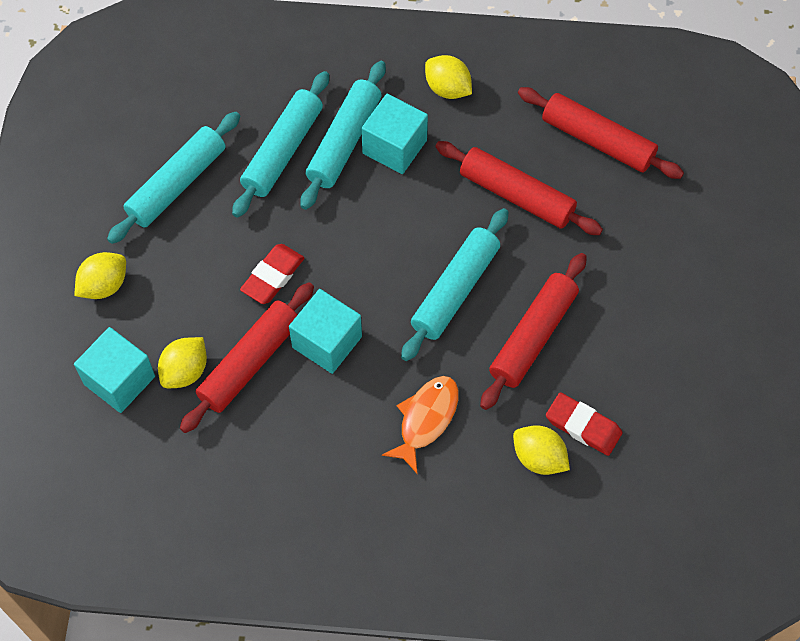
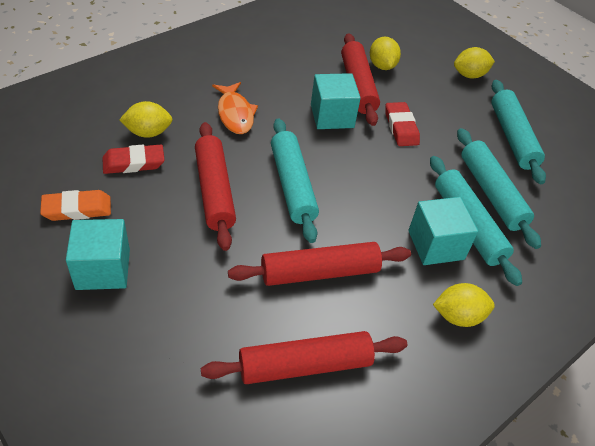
camera: 130 degrees right, 15 degrees down
(104, 285) = (469, 75): yellow lemon -> yellow lemon turned 75 degrees clockwise
(119, 380) = (404, 47): turquoise cube -> turquoise cube (103, 269)
(673, 406) = (77, 209): none -> orange eraser

